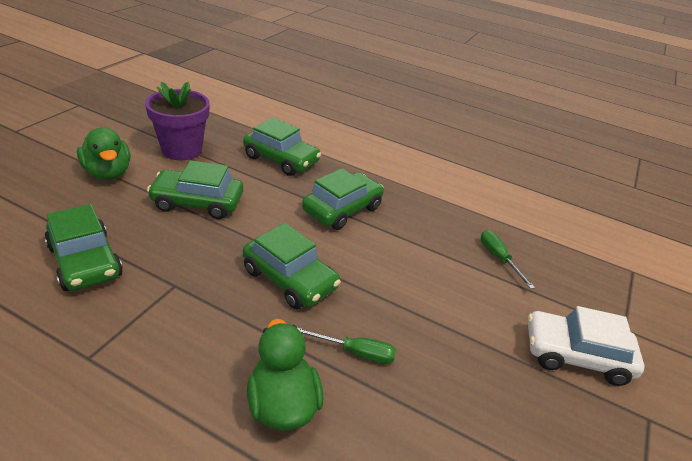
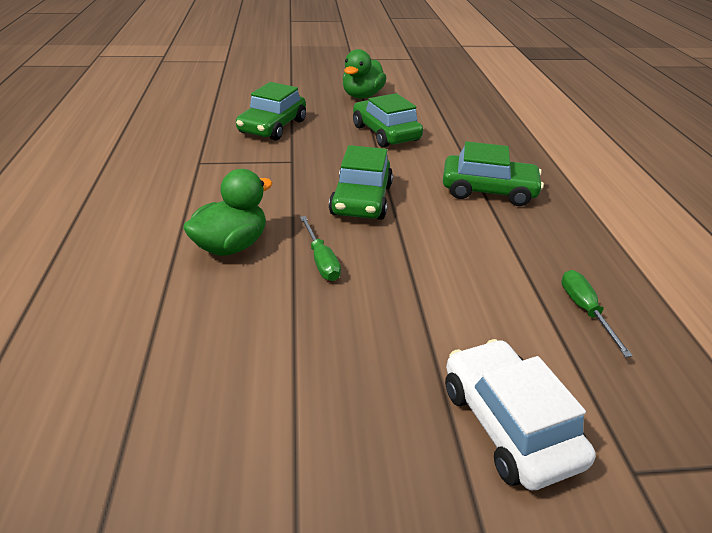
camera: 60 degrees right, 0 degrees up
(182, 150) = (432, 104): purple flower pot -> none
(281, 159) = (499, 140): green car -> none
(499, 258) = (585, 310): green screwdriver -> green screwdriver turned 45 degrees counterclockwise

